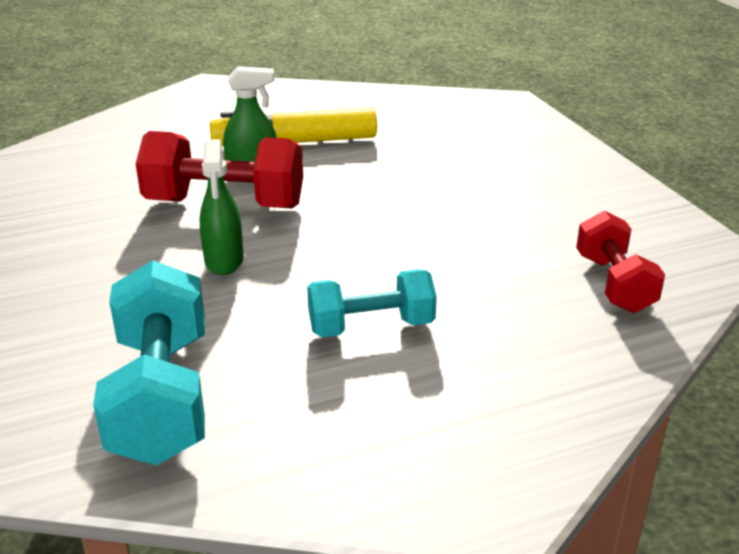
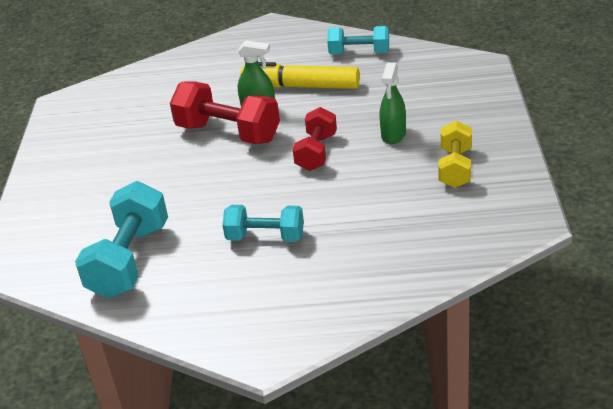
camera: 25 degrees right, 5 degrees up
(224, 261) = (206, 177): green spray bottle -> green spray bottle (393, 135)
(348, 103) = (359, 53): none -> turquoise dumbbell
(570, 207) = (455, 168): none -> yellow dumbbell
(614, 283) = (438, 233): red dumbbell -> red dumbbell (316, 152)

